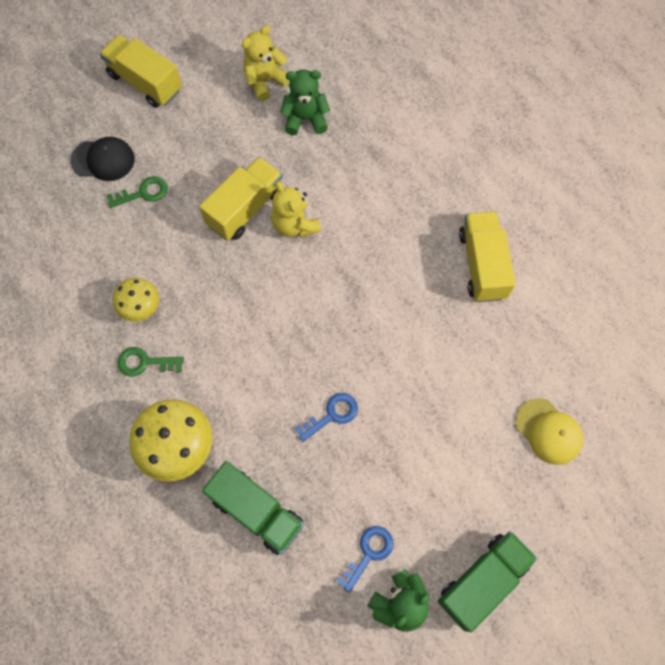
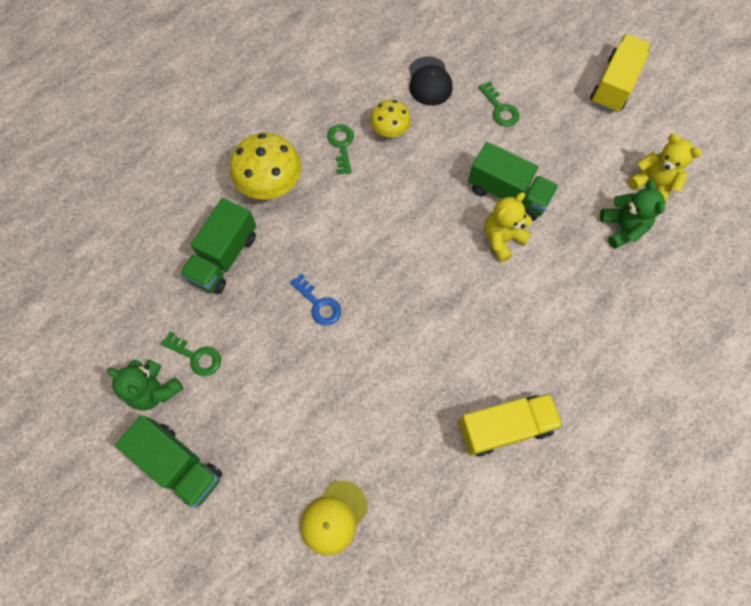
camera: 80 degrees right, 0 degrees up
(103, 160) = (523, 71): black cap -> black cap (429, 81)
(245, 208) = (507, 193): yellow truck -> green truck
(368, 553) = (196, 356): blue key -> green key

